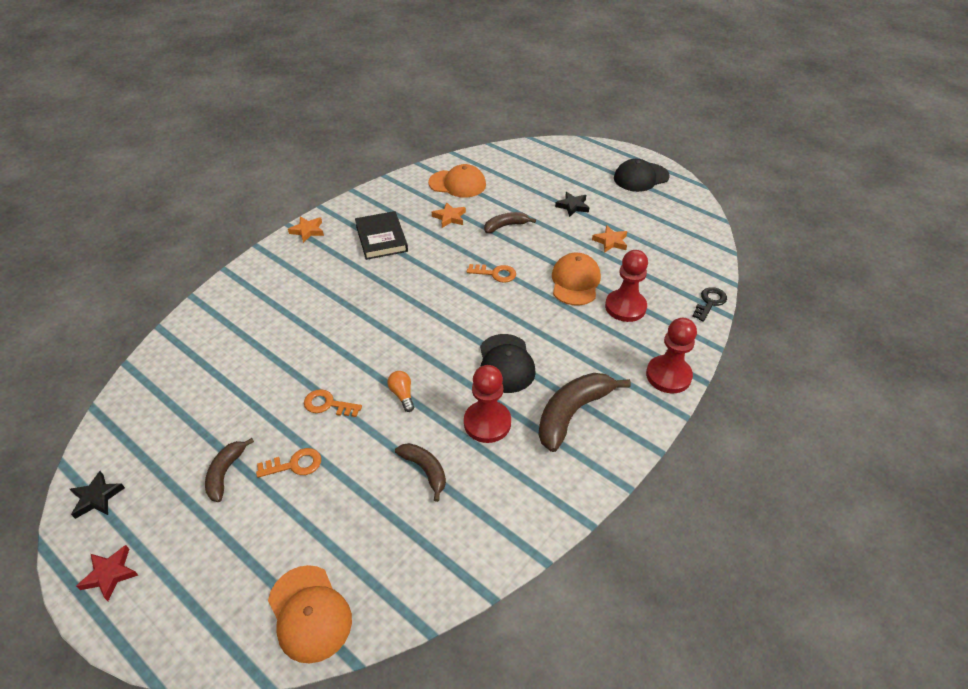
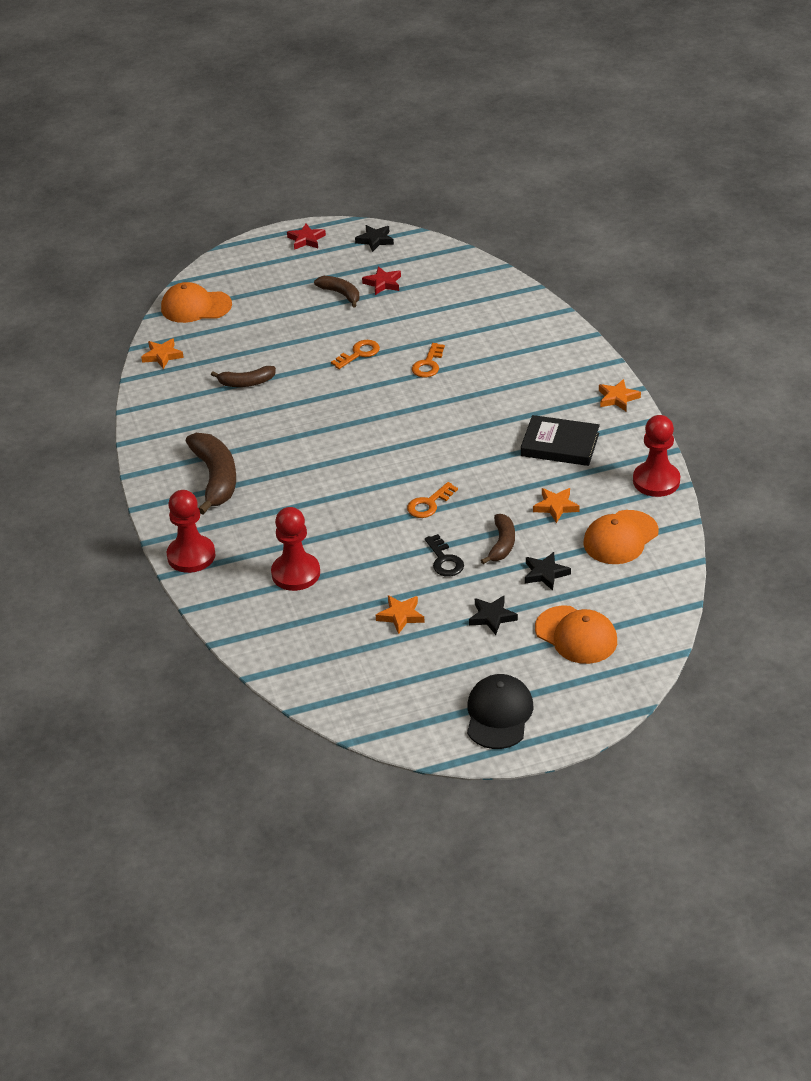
camera: 125 degrees right, 5 degrees down
(191, 445) = (383, 283): none -> red star
(295, 464) = (316, 325): orange key -> orange key (428, 364)
(402, 395) = (330, 394): orange light bulb -> none
(425, 584) = (162, 356): none -> orange star
(487, 423) = (255, 428): red pawn -> red pawn (656, 481)
(506, 363) = (305, 463): black cap -> none
(516, 200) = (545, 573): none -> black star
(575, 282) = (364, 556): orange cap -> orange cap (576, 635)
(710, 302) = (241, 640): black key -> black key (444, 560)

